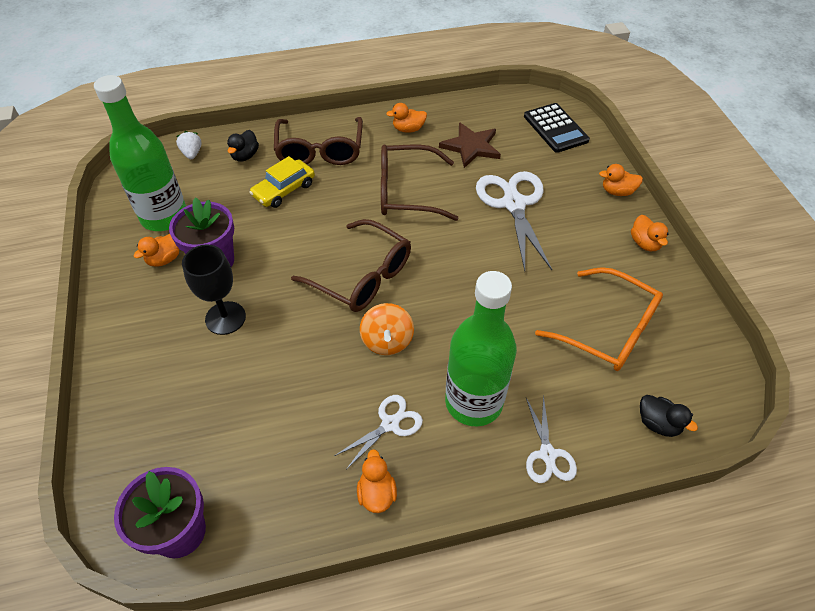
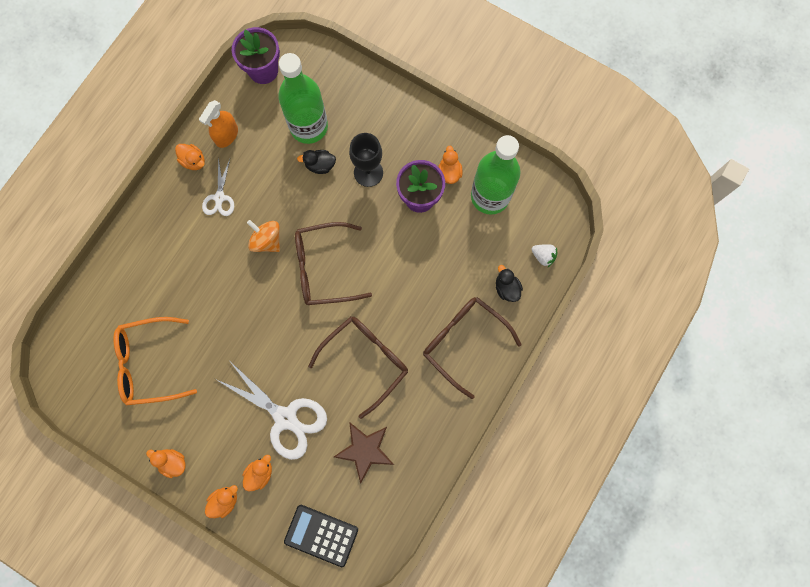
camera: 135 degrees right, 25 degrees up
(284, 190) = (445, 285): yellow car -> none
(309, 488) = (226, 135): none -> orange spray bottle
(408, 129) = (427, 425): orange duck -> orange duck (260, 473)
(473, 402) = (188, 247): green bottle -> green bottle (309, 127)
(547, 454) = (128, 252): white scissors -> none
(658, 423) = (83, 322): black duck -> black duck (320, 165)

